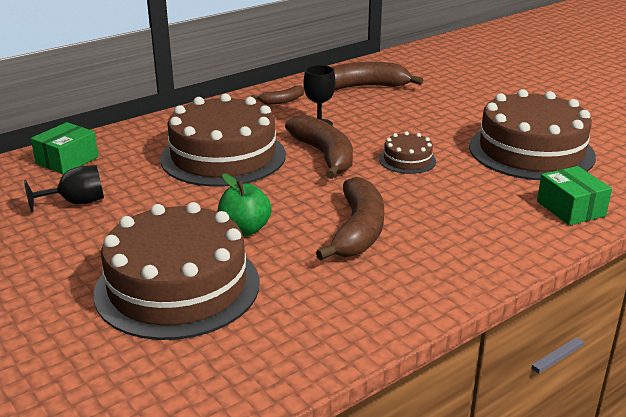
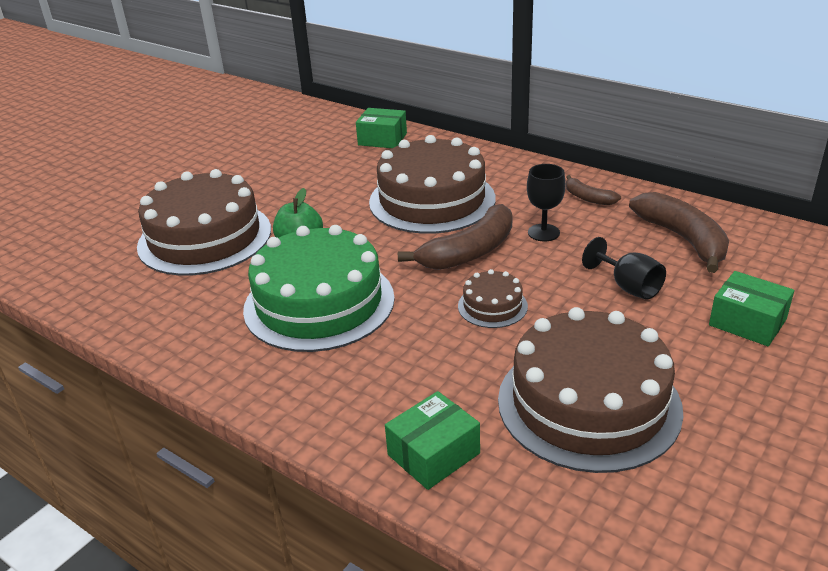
camera: 75 degrees right, 5 degrees up
(76, 202) = (315, 164): black goblet -> black goblet (628, 287)
(358, 230) = (319, 303): brown banana -> green cake
(468, 93) = (747, 322): none -> green box

